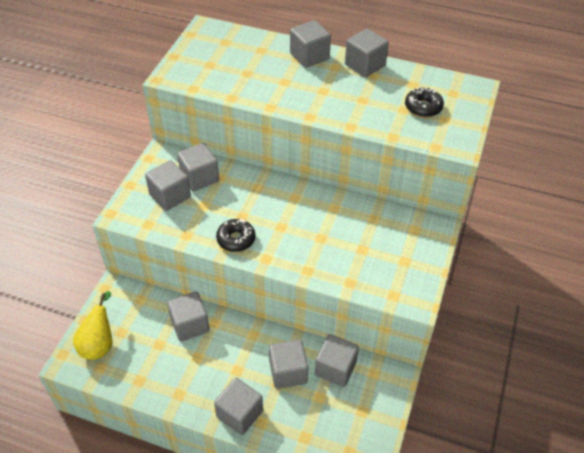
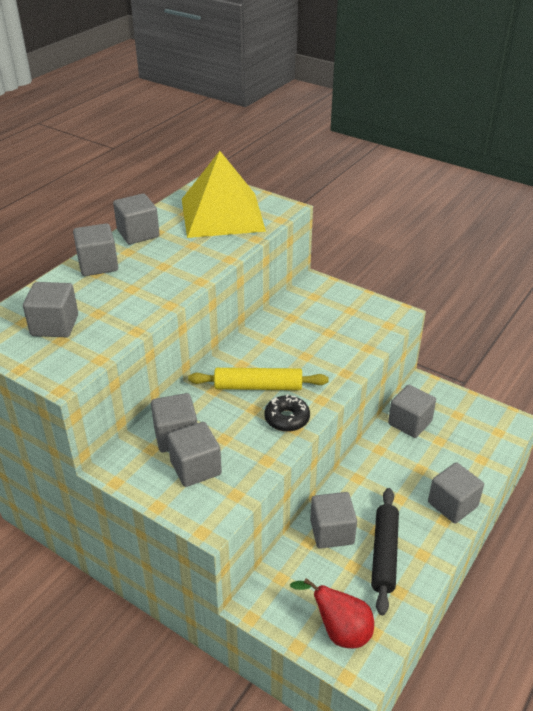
camera: 75 degrees left, 10 degrees down
(99, 344) = (339, 631): yellow pear -> red pear
(174, 365) = (384, 554): none -> black rolling pin
(269, 213) = (258, 387): none -> yellow rolling pin
(288, 372) = (408, 458): grey cube -> grey cube (55, 325)
(423, 107) = (222, 214): black donut -> yellow pyramid

